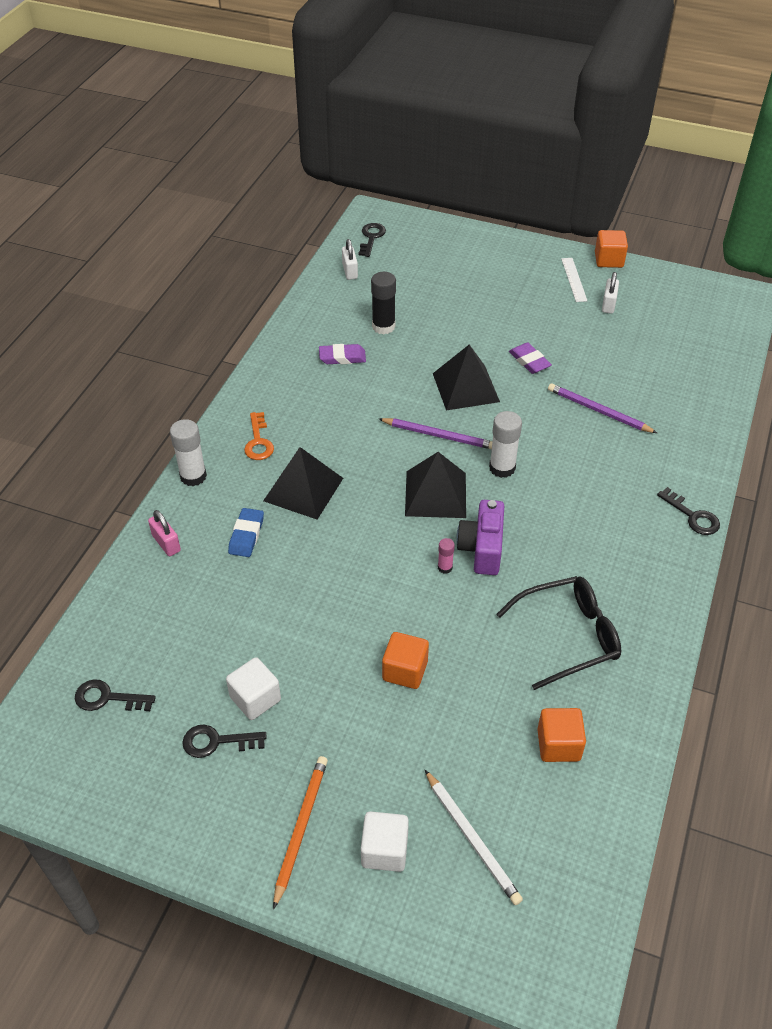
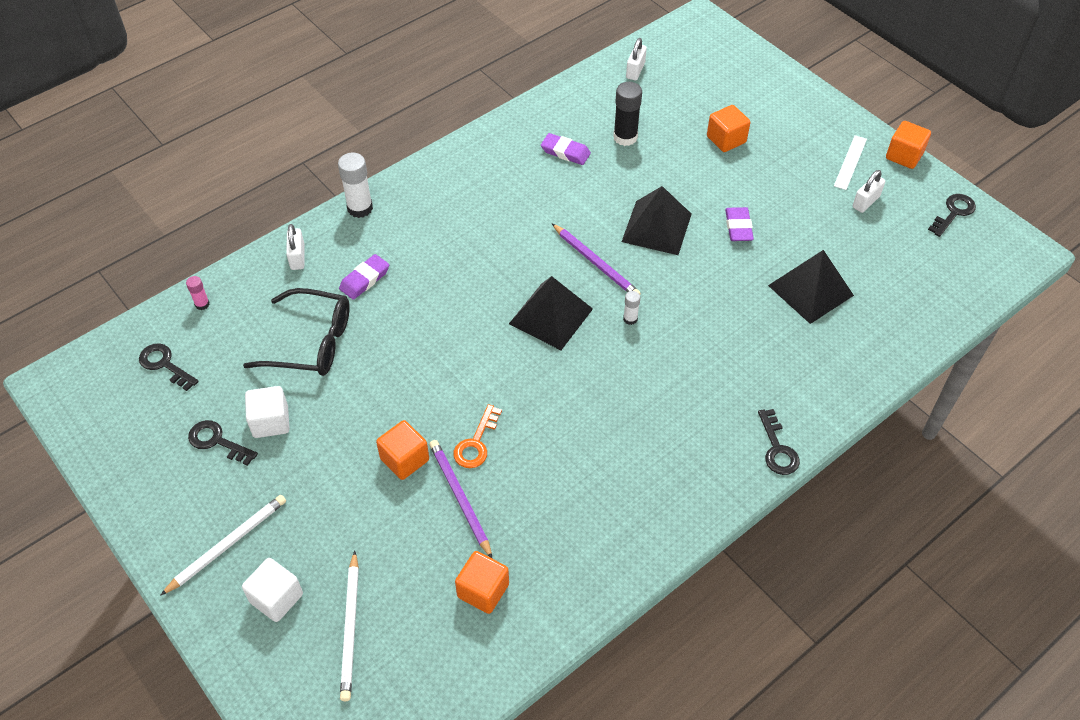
camera: 30 degrees right, 5 degrees up
(166, 543) = (297, 257): pink padlock -> white padlock
(246, 535) = (364, 279): blue eraser -> purple eraser
(258, 441) = (435, 200): orange key -> orange key (476, 443)
(300, 828) = (227, 544): orange pencil -> white pencil
(303, 489) = (441, 260): black pyramid -> black pyramid (810, 290)
(371, 238) = (681, 44): black key -> black key (953, 213)
(445, 567) = (507, 386): pink glue stick -> pink glue stick (202, 304)
(466, 298) = (726, 139): none -> orange cube
(482, 549) = (553, 385): purple camera -> none
(502, 468) = (630, 319): white glue stick -> white glue stick, size x0.52
(568, 636) = (567, 501): black glasses -> black glasses (311, 342)
(598, 411) = (767, 305): purple pencil -> purple pencil (460, 498)

